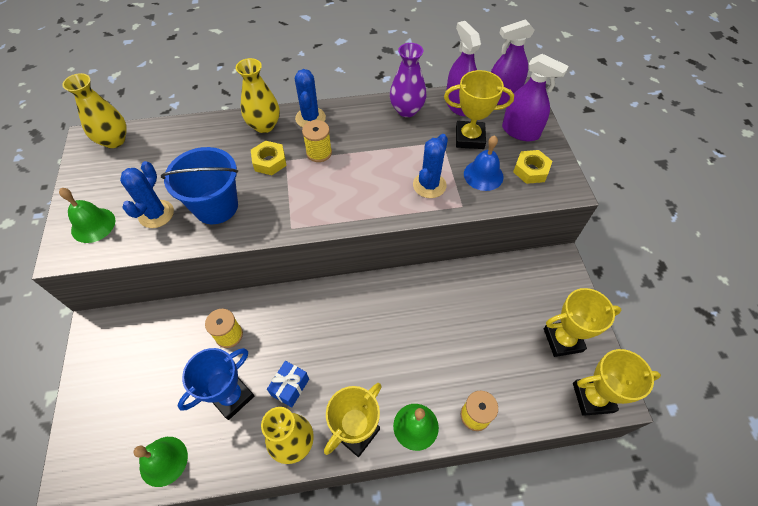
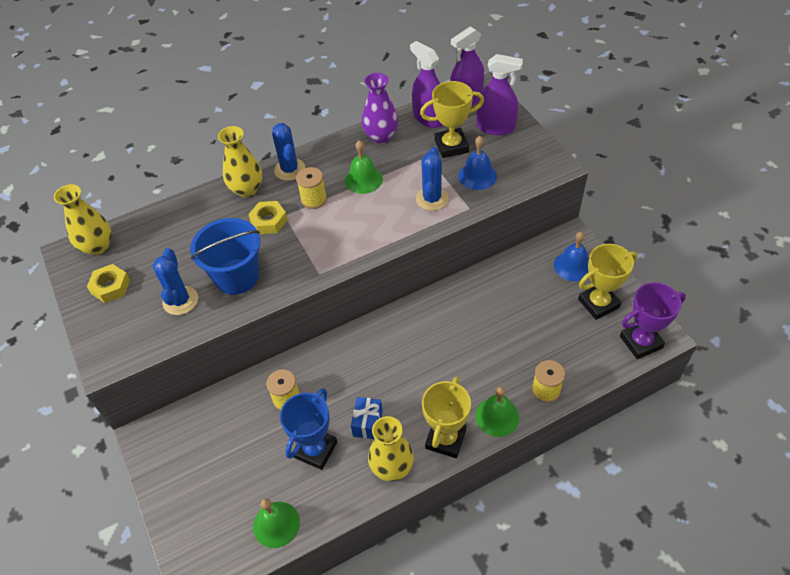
camera: 15 degrees left, 5 degrees down
(93, 225) = (121, 329): green bell -> green bell (363, 179)
(531, 170) = (518, 159): yellow nut -> yellow nut (110, 287)
(550, 291) = (573, 266): none -> blue bell
(592, 397) = (640, 342): yellow trophy -> purple trophy

